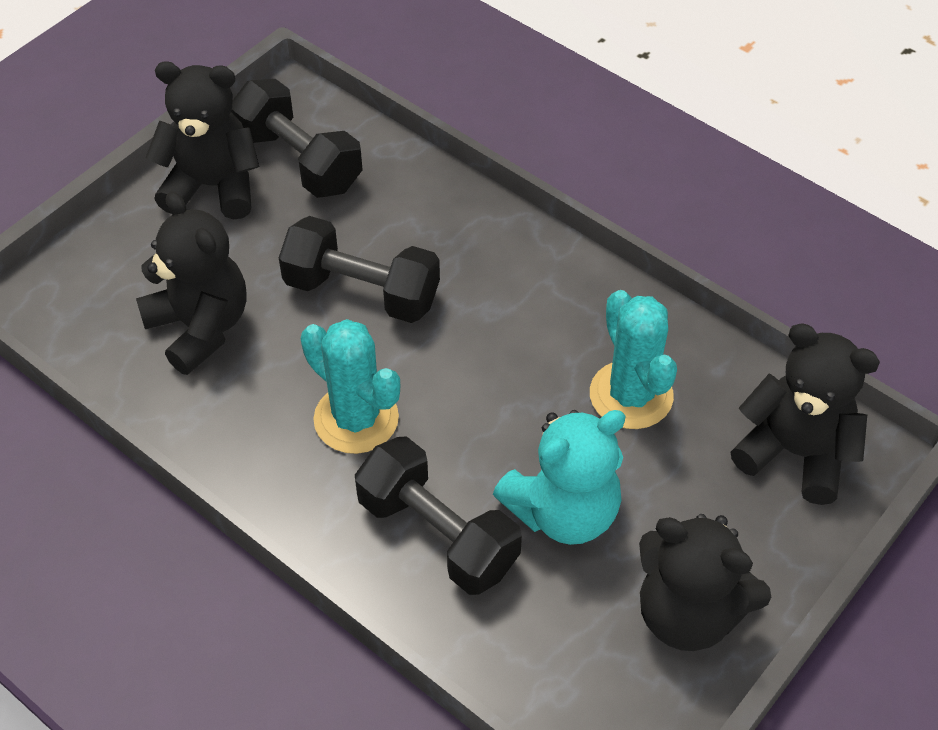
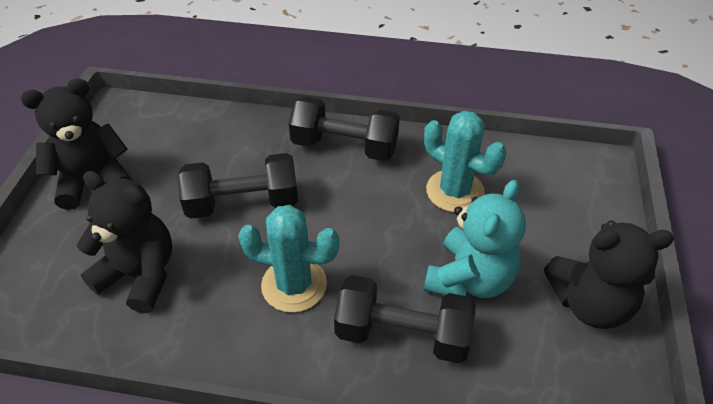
camera: 30 degrees left, 5 degrees down
(298, 161) = (146, 142): black dumbbell -> black dumbbell (344, 146)
(795, 452) = (568, 181): black teddy bear -> none

